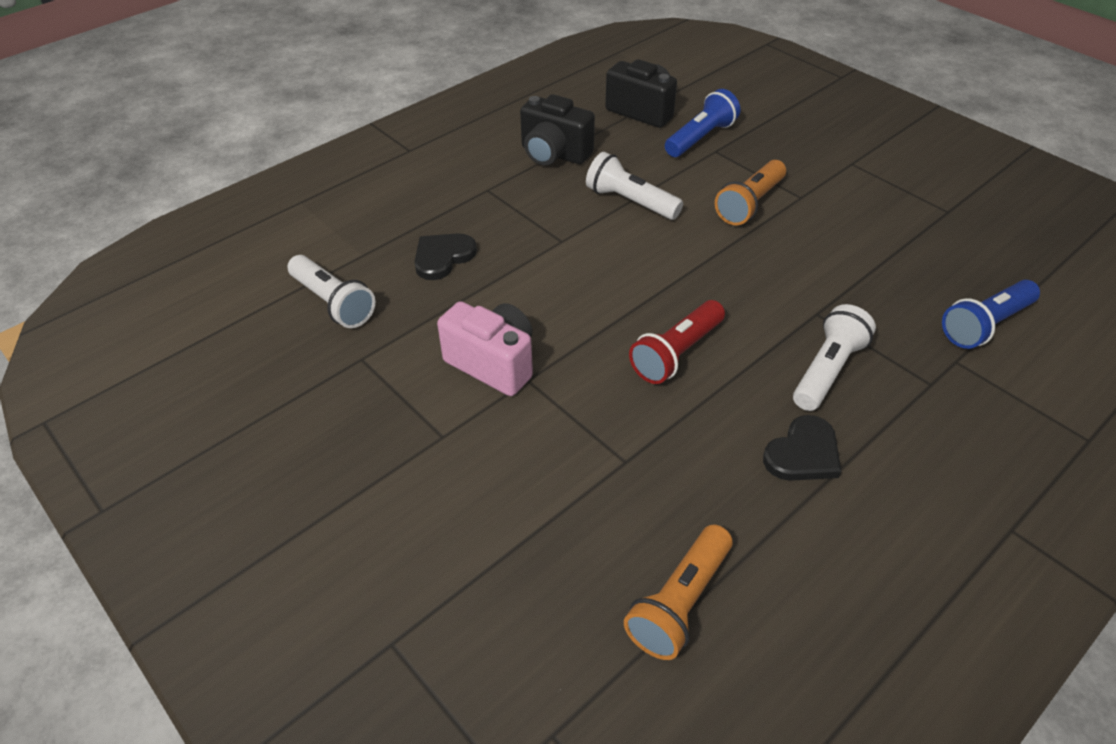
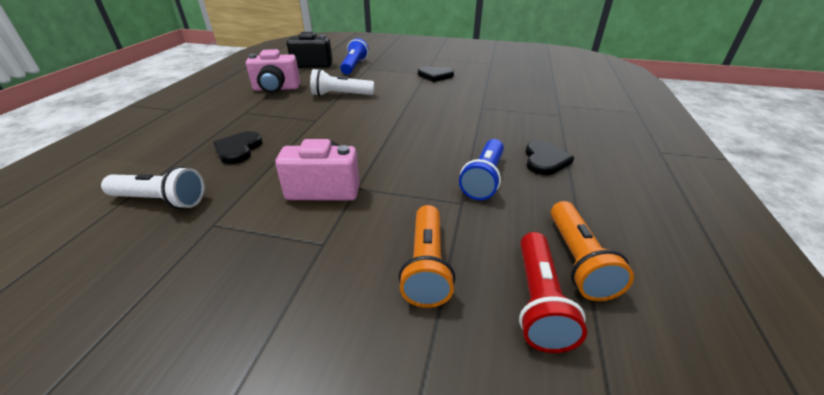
camera: 35 degrees left, 10 degrees down
(554, 154) = (276, 89): black camera -> pink camera
(676, 354) = (433, 144): red flashlight -> red flashlight (539, 301)
(750, 204) = (404, 81): orange flashlight -> orange flashlight (426, 266)
(812, 209) = (435, 75): none -> black heart
(827, 370) = (513, 125): white flashlight -> none
(985, 325) = (552, 91): blue flashlight -> blue flashlight (484, 179)

